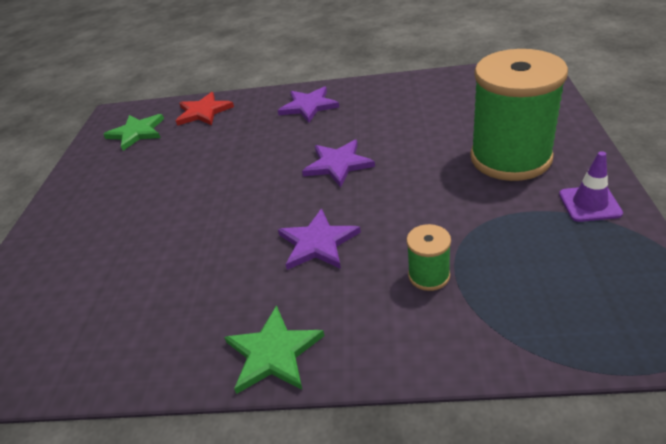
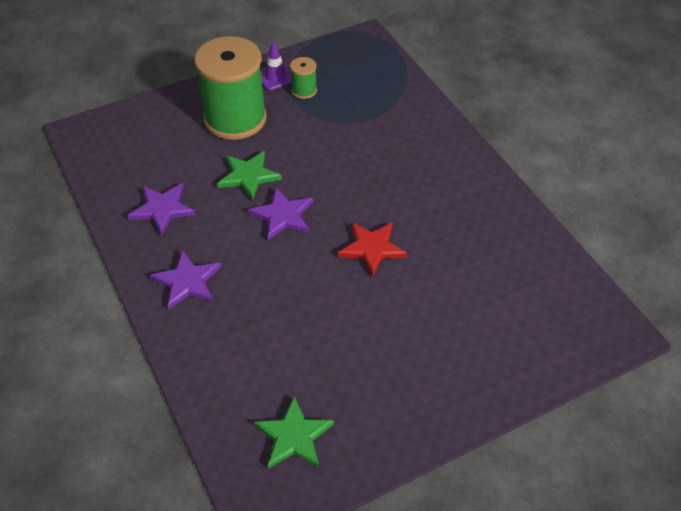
camera: 125 degrees left, 10 degrees up
(203, 112) = (226, 386): red star -> red star (372, 248)
(273, 353) = (476, 173): green star -> green star (248, 176)
(318, 243) = (380, 190): purple star -> purple star (162, 209)
(429, 275) = (378, 128): green spool -> green spool (304, 90)

